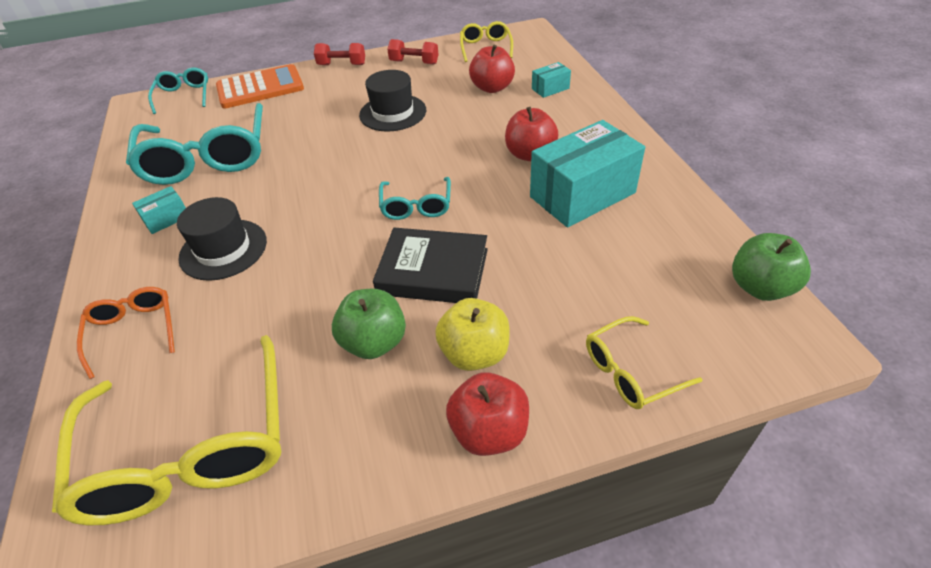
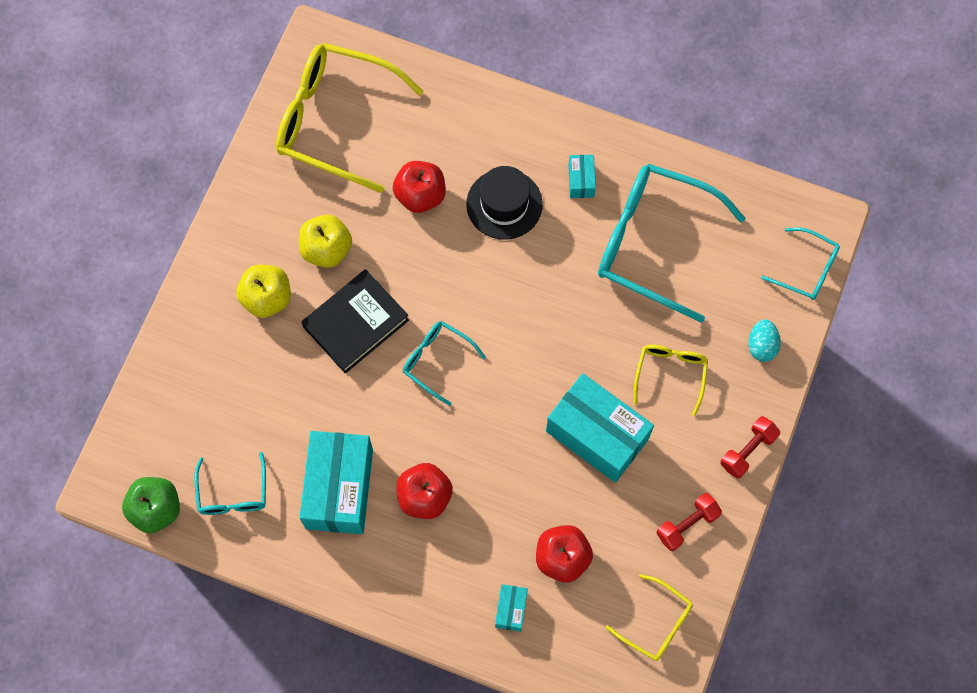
camera: 125 degrees right, 25 degrees up
(133, 331) = (462, 121): orange glasses -> none
(260, 88) = (761, 346): orange calculator -> turquoise egg
(374, 342) = (327, 249): green apple -> yellow apple
(393, 113) = (597, 435): black hat -> turquoise box
(489, 431) = (212, 268): red apple -> red apple (420, 195)
(630, 371) = (178, 370): yellow glasses -> yellow glasses (670, 374)
(673, 248) = (233, 493): none -> turquoise glasses

